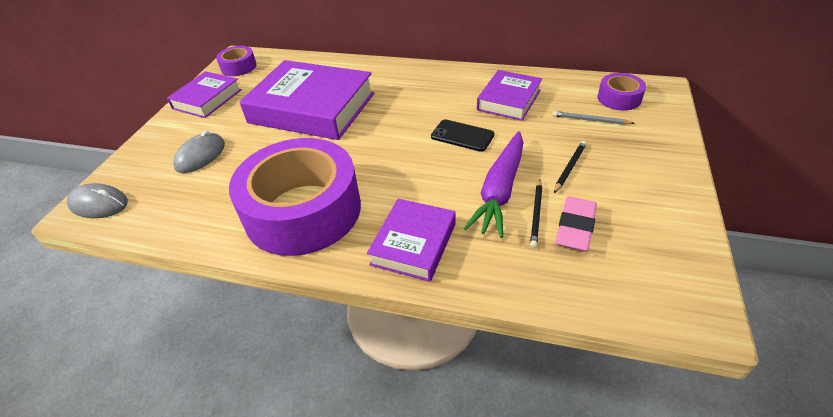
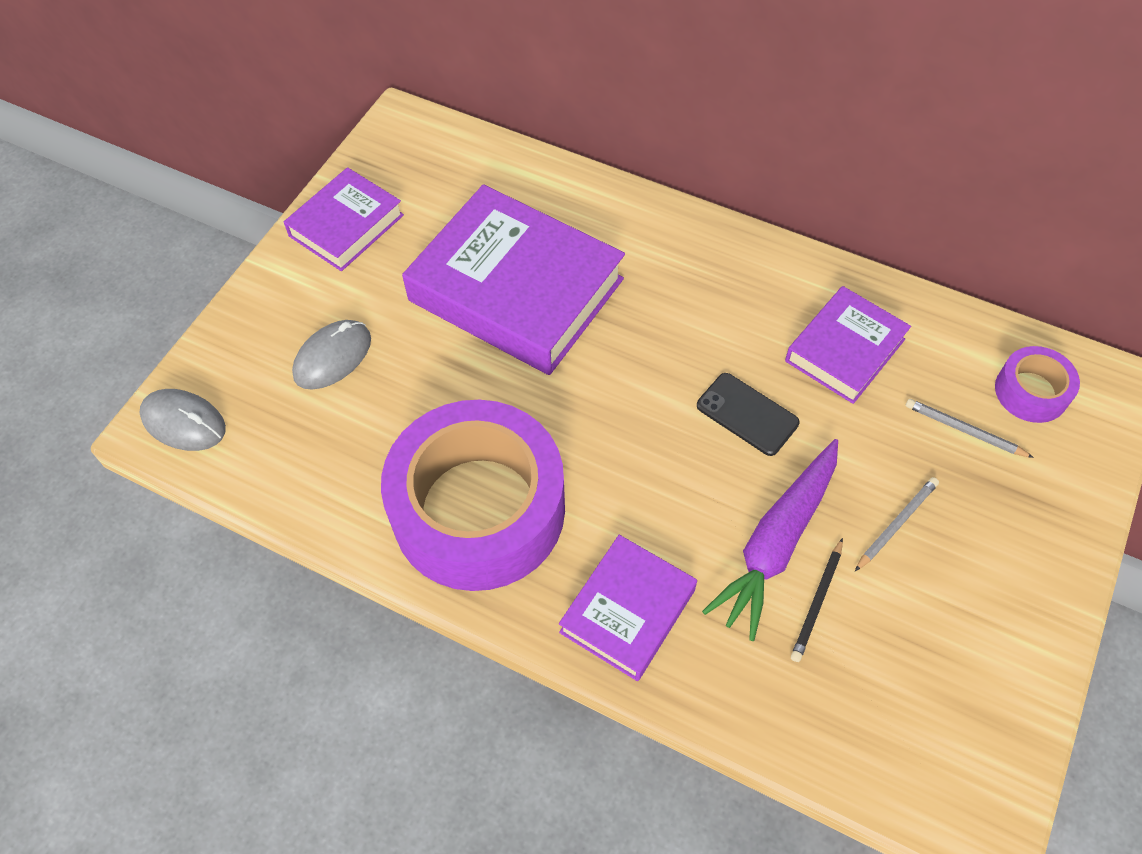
camera: 10 degrees right, 15 degrees up
(238, 67) = (402, 153): purple tape -> none
(569, 168) = (896, 524): black pencil -> grey pencil
(575, 227) = (866, 640): pink eraser -> none

